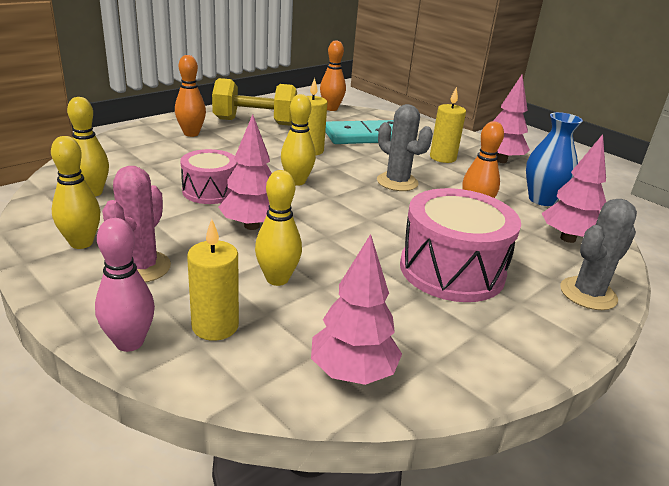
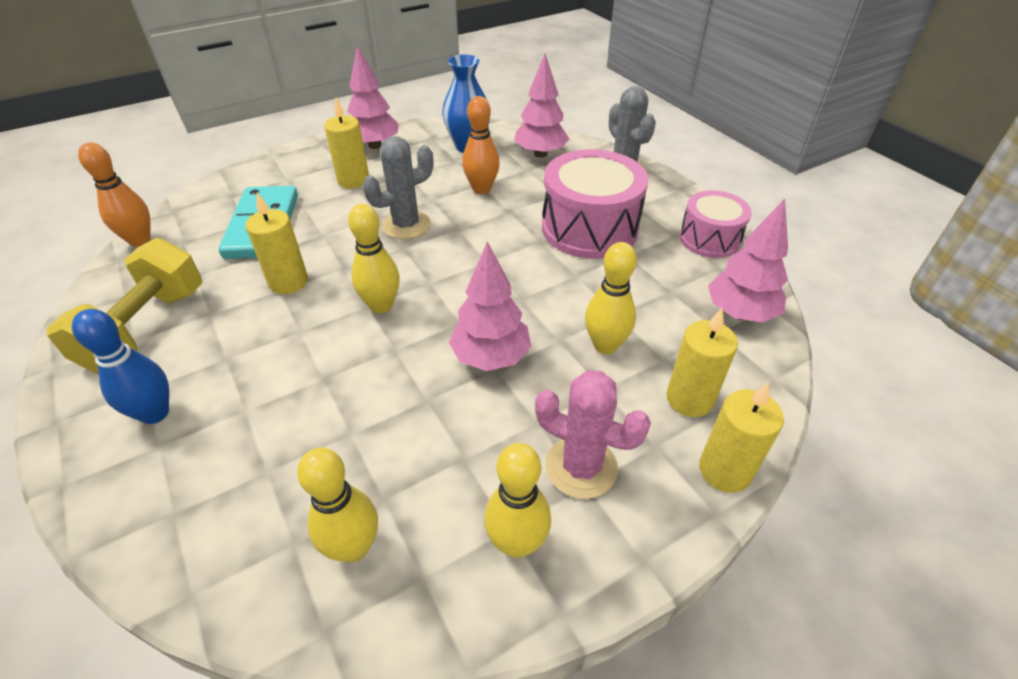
camera: 75 degrees left, 15 degrees up
(129, 342) = (724, 470): pink bowling pin -> yellow candle
(191, 134) = (155, 413): orange bowling pin -> blue bowling pin
(210, 191) = (387, 394): pink drum -> pink drum (709, 239)

